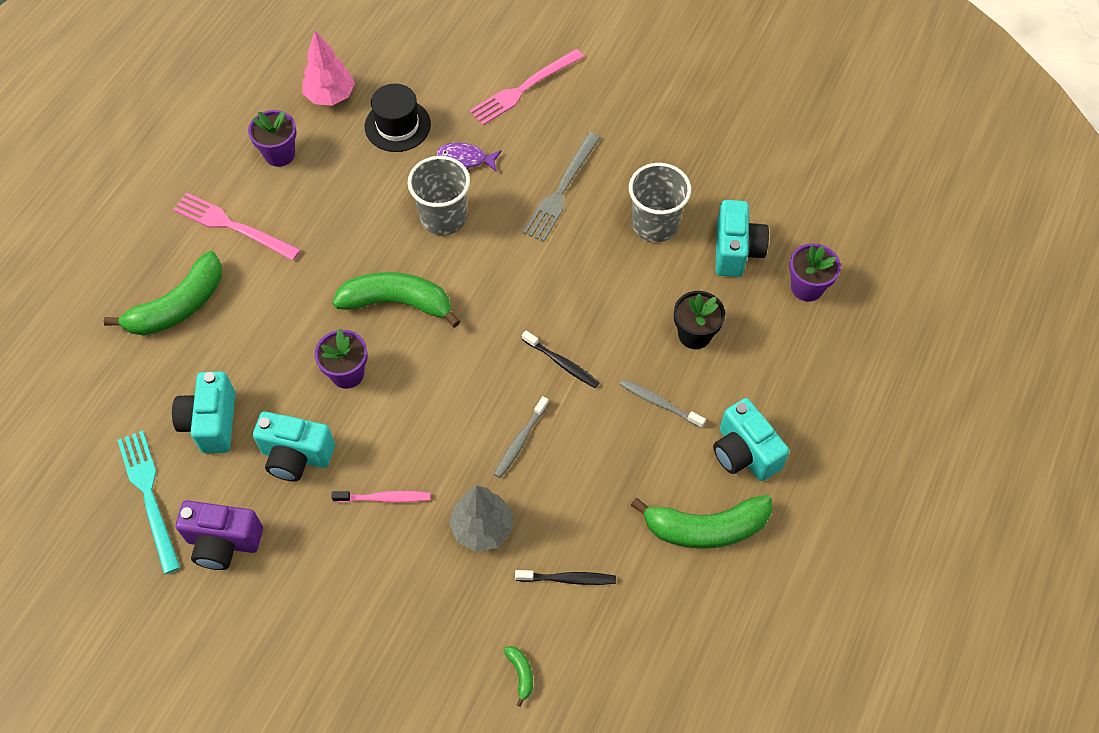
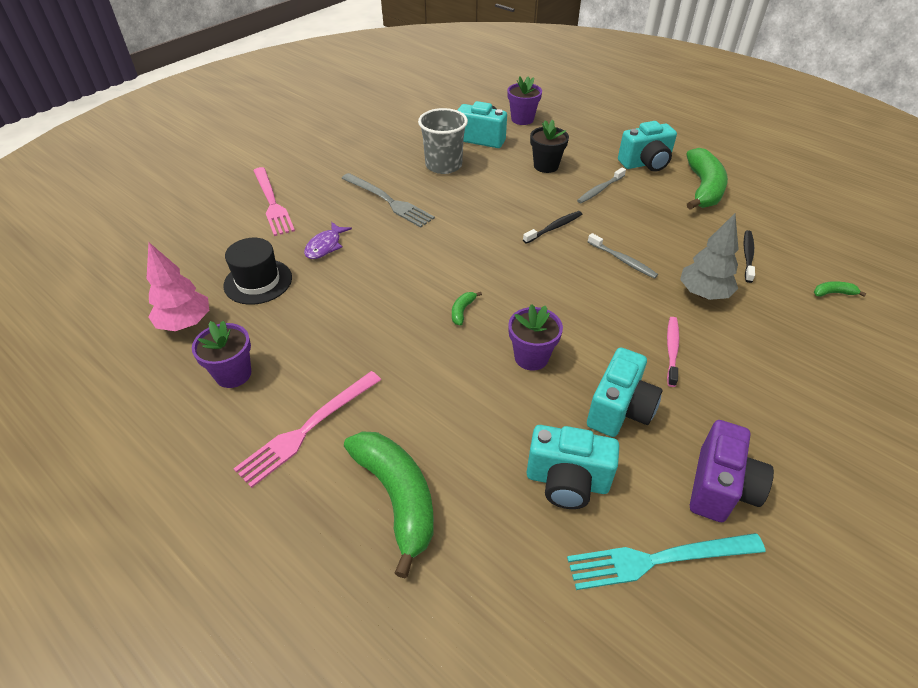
camera: 75 degrees left, 15 degrees down
(398, 302) = (462, 311): green banana -> green banana, size x0.41
(443, 217) = (381, 268): grey cup -> none

